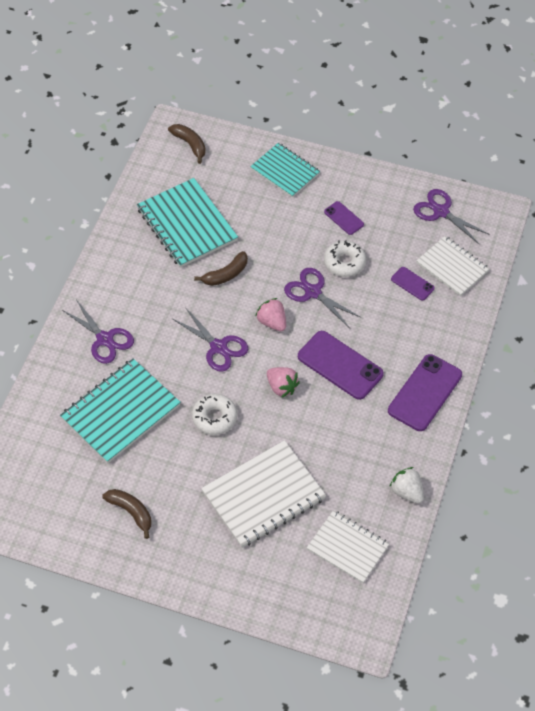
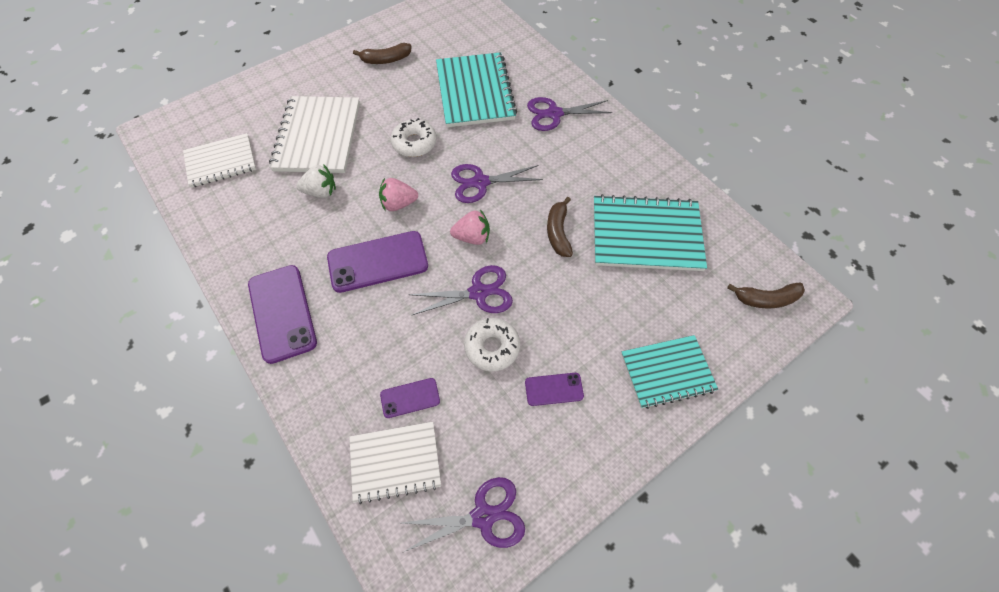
camera: 125 degrees right, 5 degrees up
(407, 492) = (215, 231): white strawberry -> white strawberry (321, 192)

